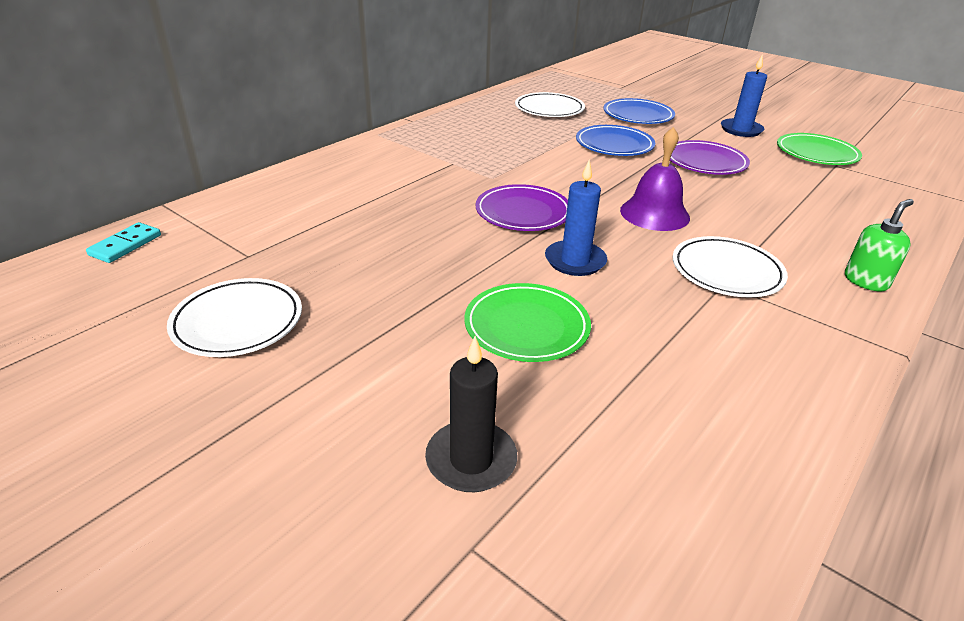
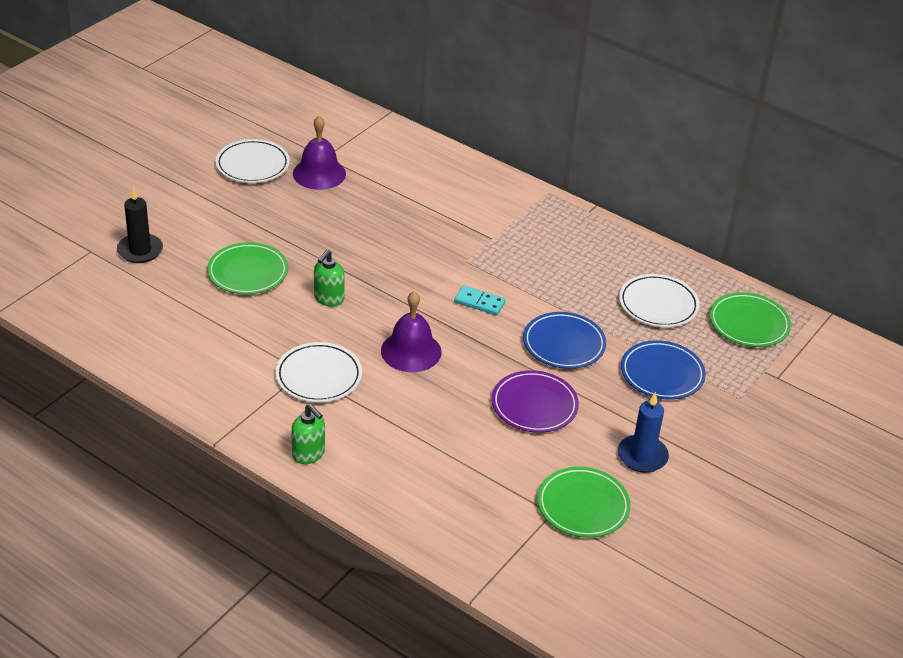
camera: 85 degrees right, 5 degrees up
(125, 245) = (334, 110): turquoise domino -> turquoise domino (479, 302)
(289, 261) = (319, 173): none -> purple bell
(523, 212) = (402, 276): purple plate -> none
(566, 86) = (748, 323): none -> green plate
(575, 261) = (328, 299): blue candle -> green soap dispenser

